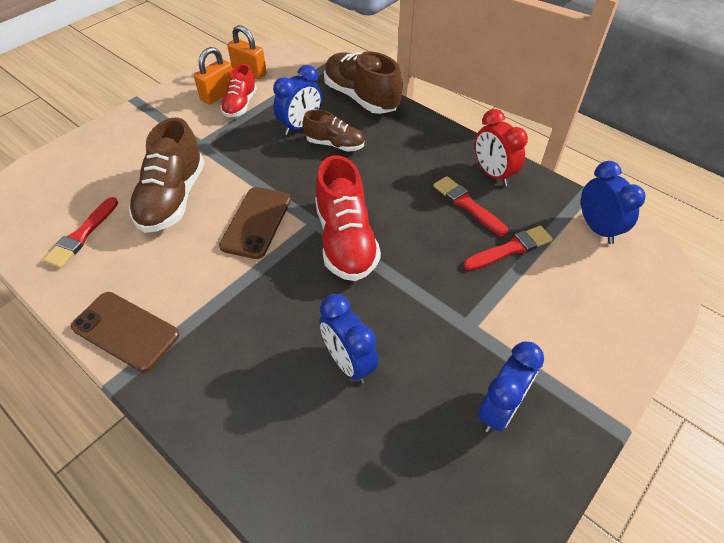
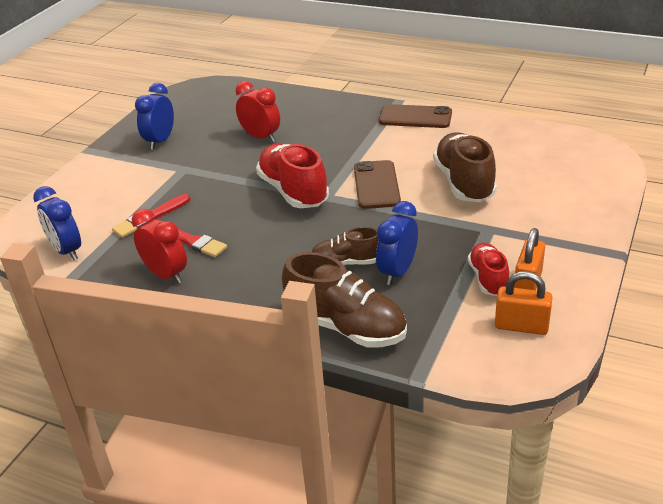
camera: 165 degrees right, 15 degrees down
(82, 235) = (507, 147): red brush -> none
(348, 362) = (261, 137): blue clock -> red clock

